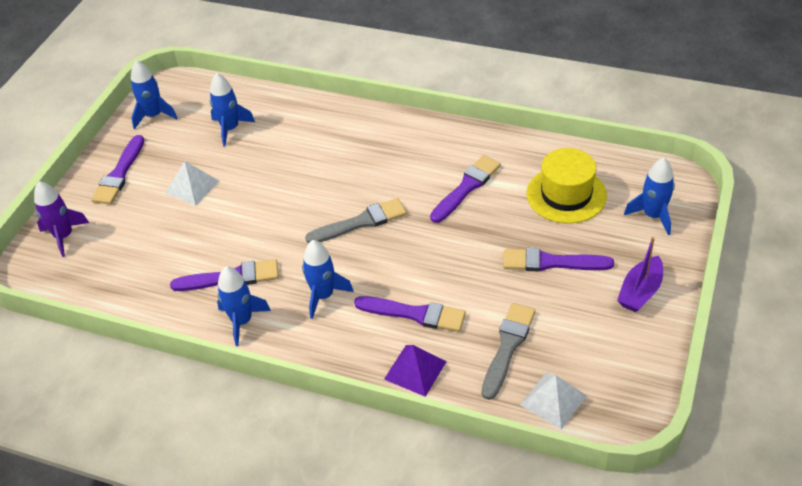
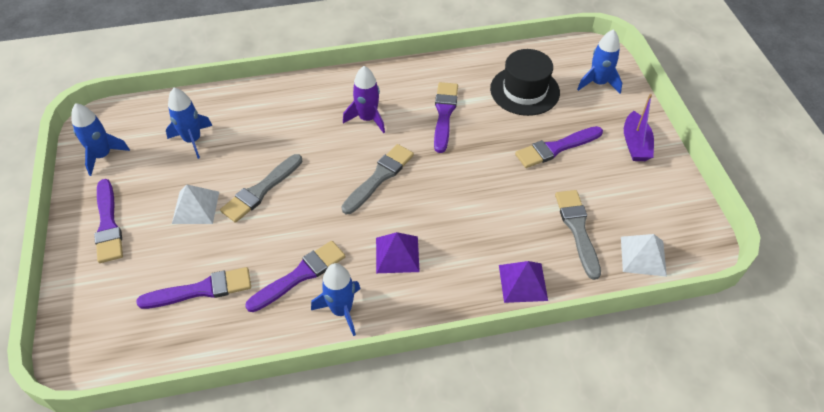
camera: 35 degrees left, 5 degrees up
(64, 236) = (93, 310): purple rocket -> purple rocket (367, 119)
(253, 193) = (261, 190): none -> grey brush
(323, 295) = (397, 254): blue rocket -> purple pyramid
(415, 314) = (485, 235): purple brush -> purple brush (201, 290)
(566, 194) = (524, 90): yellow hat -> black hat

